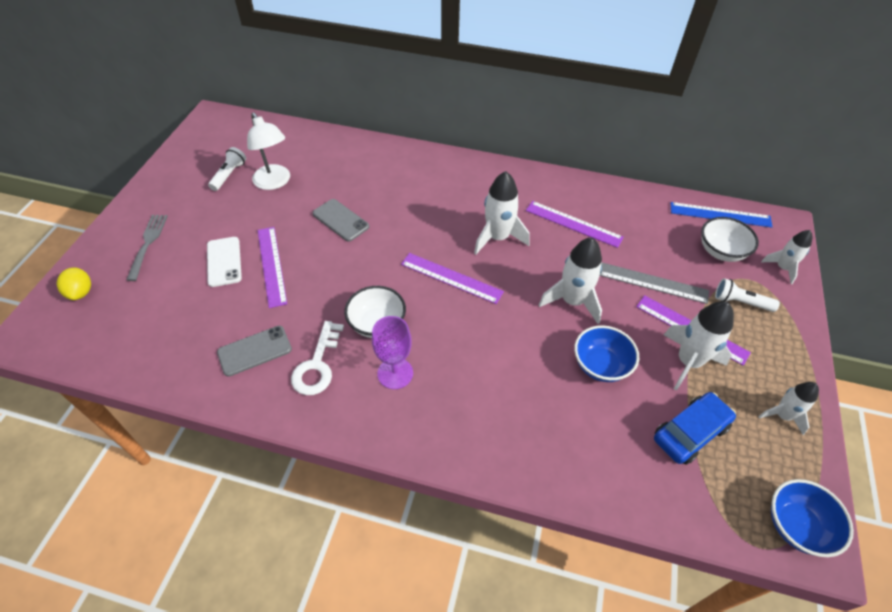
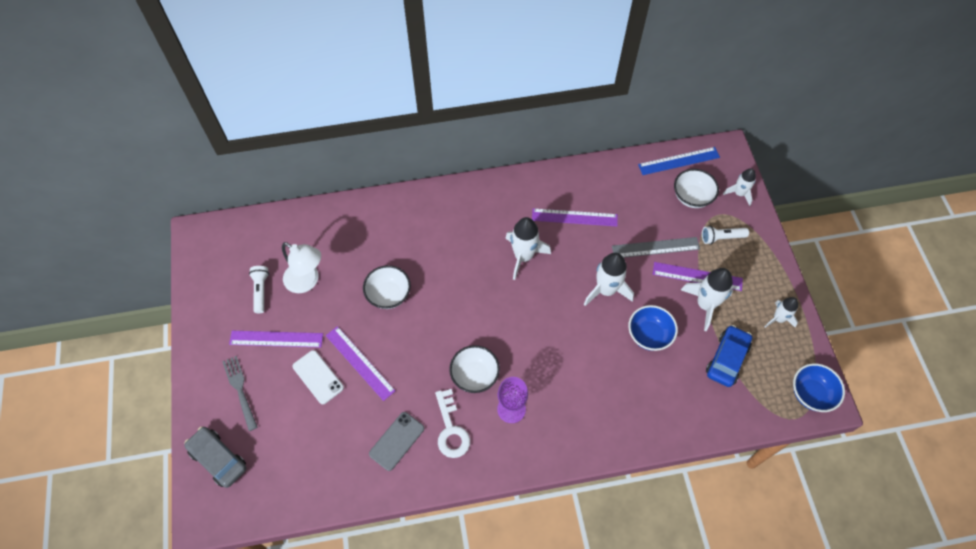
camera: 25 degrees left, 10 degrees up
(81, 292) = (218, 459): yellow lemon -> grey car
(340, 220) = (388, 295): grey phone -> white bowl
(451, 278) = (507, 310): purple ruler -> purple ruler (276, 339)

